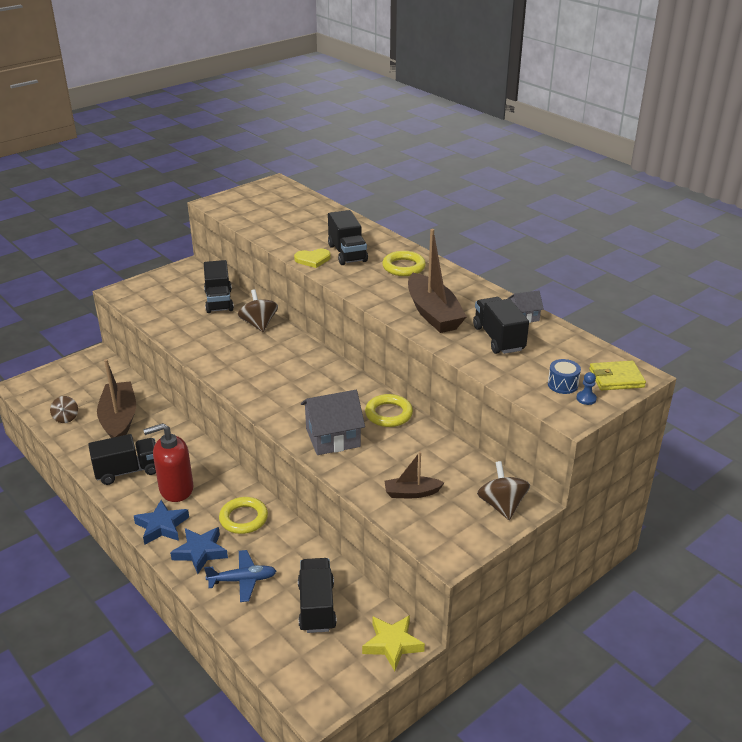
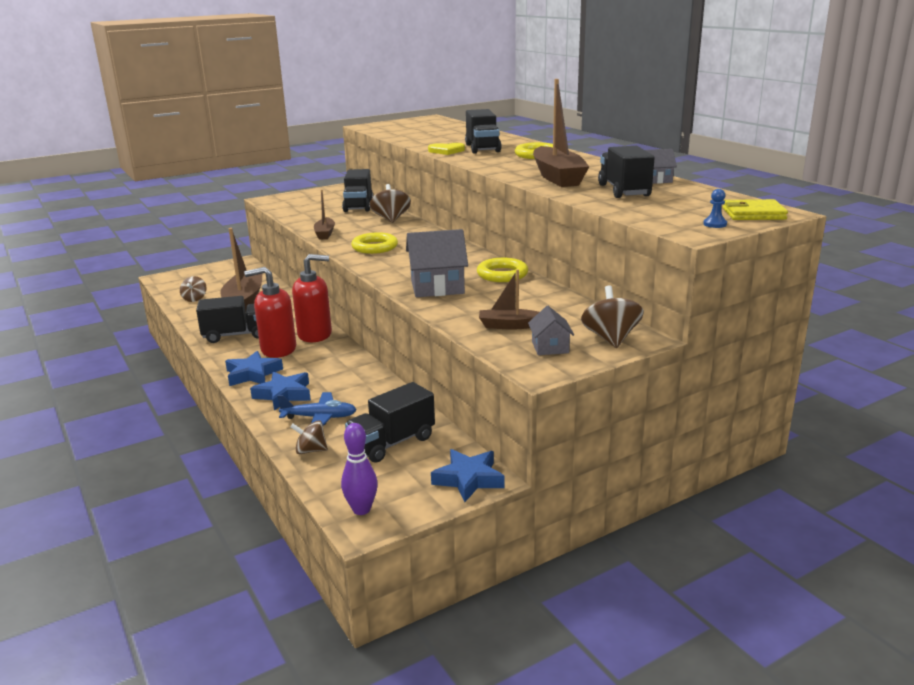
camera: 10 degrees right, 10 degrees down
(199, 353) = (325, 234): none -> brown boat
(206, 465) = (315, 335): none -> red soap dispenser
(243, 518) = (338, 373): yellow ring -> yellow ring (374, 247)
(246, 623) = (311, 450): none -> brown spinning top
(310, 689) = (361, 509): none -> purple bowling pin
(316, 606) = (392, 443): black truck -> black truck turned 135 degrees counterclockwise
(392, 644) = (468, 479): yellow star -> blue star
(452, 522) = (550, 347): none -> grey house
(562, 385) = (689, 216): blue drum -> none

